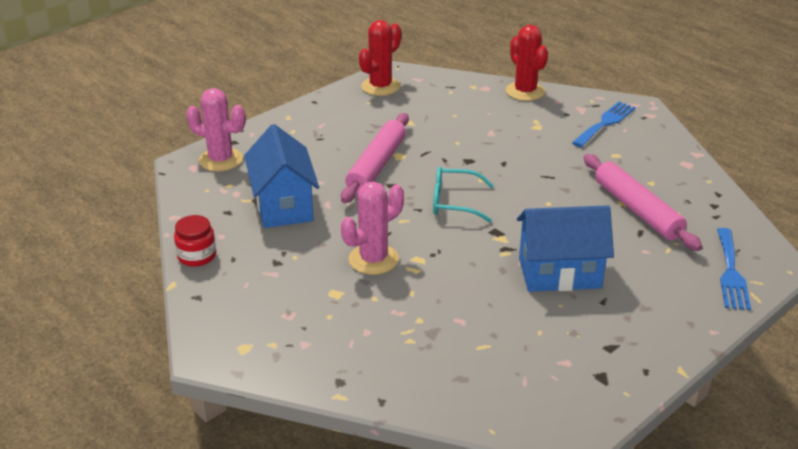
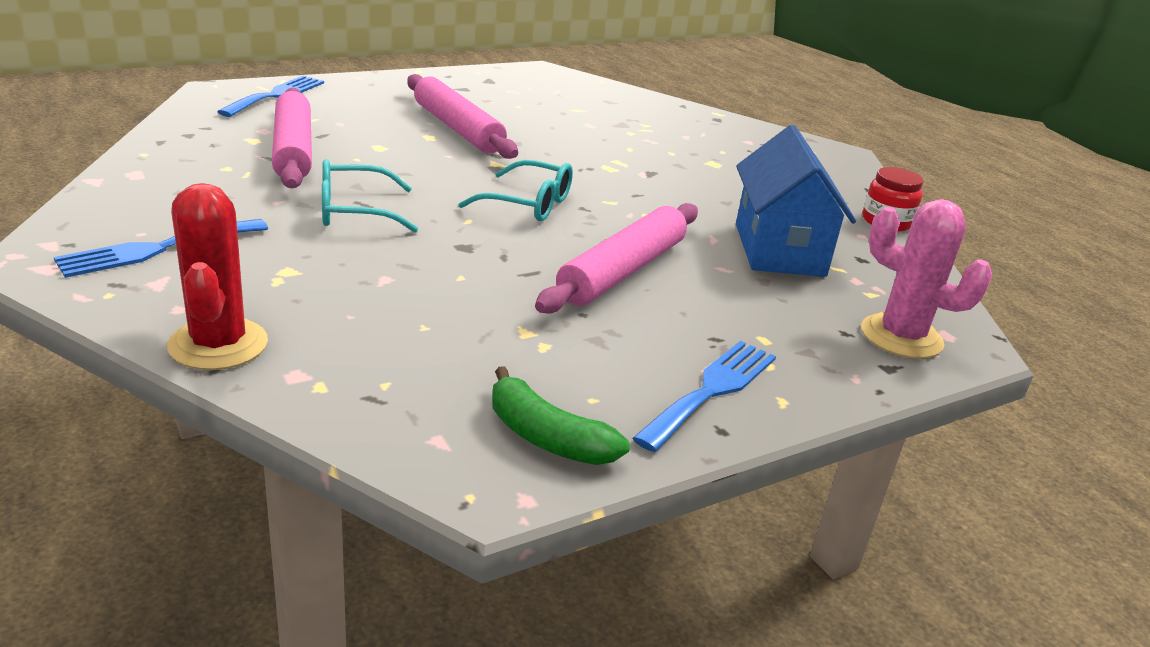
camera: 170 degrees left, 5 degrees down
(319, 114) = (711, 390): none -> blue fork
(373, 259) = (663, 177): pink cactus -> none
(380, 86) = (546, 437): red cactus -> green banana
(546, 169) = (354, 211): none -> turquoise glasses
(559, 273) = (457, 129): blue house -> pink rolling pin

